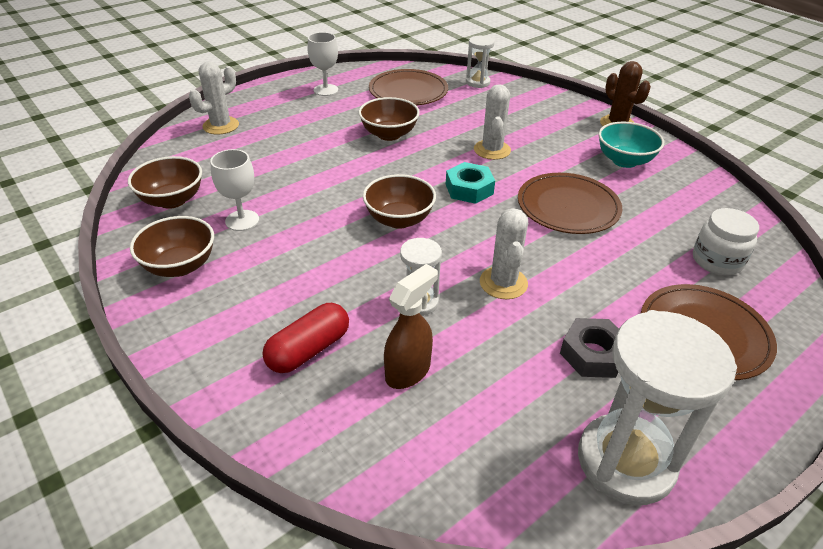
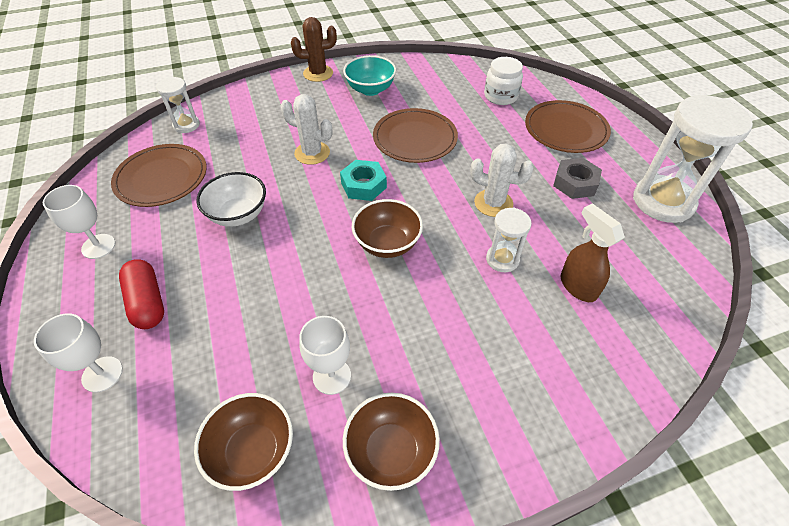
camera: 70 degrees left, 10 degrees up
(221, 126) = (102, 374): white cactus -> white goblet
(309, 350) = (543, 349): red capsule -> red capsule (147, 302)
(389, 134) = (238, 215): brown bowl -> white bowl

